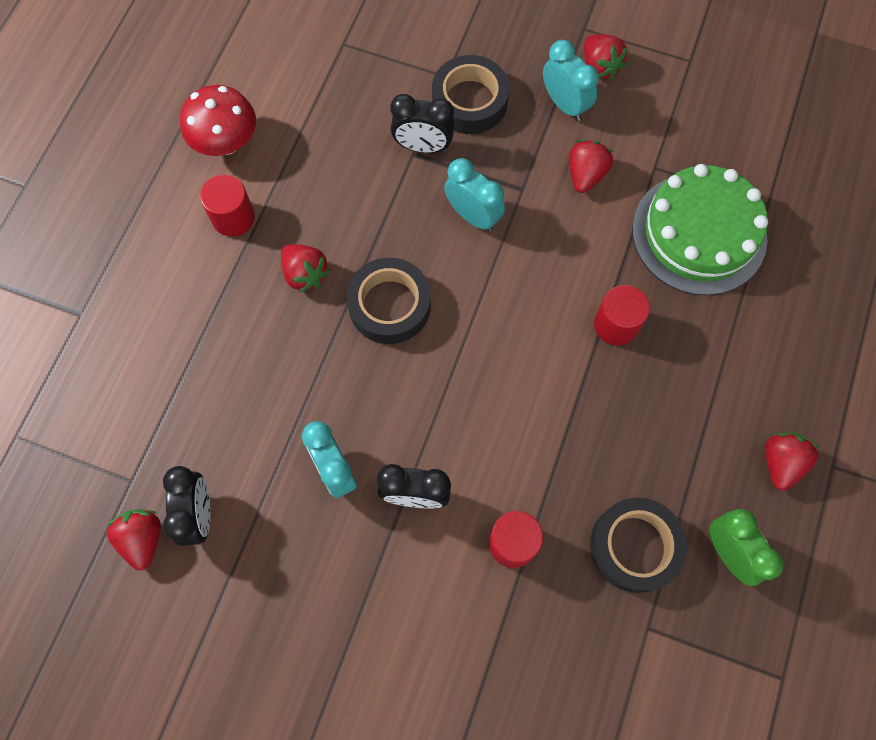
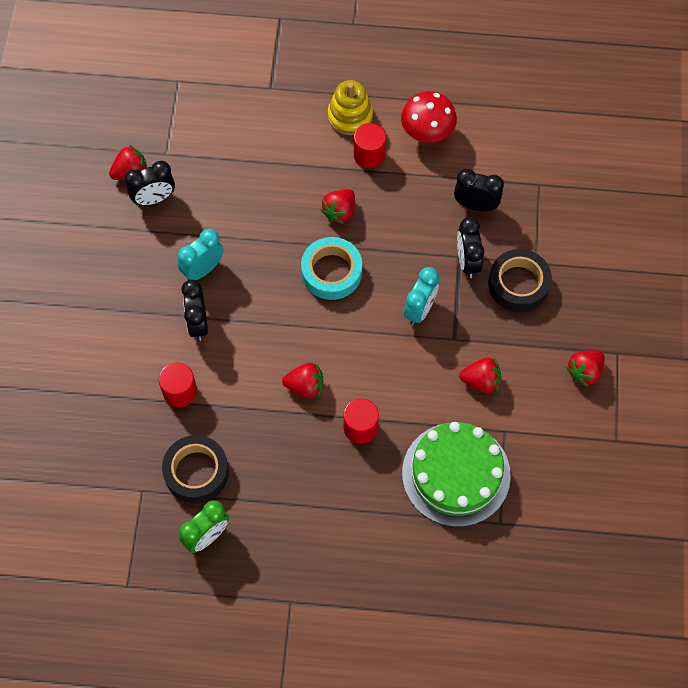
camera: 75 degrees right, 5 degrees down
(166, 226) = (350, 116): none -> yellow stacking toy
(348, 117) = (475, 205): none -> black clock
(389, 305) = (331, 272): black tape -> turquoise tape
(565, 104) = (539, 353): turquoise clock -> none
(781, 462) = (283, 563): red strawberry -> red strawberry (305, 386)

